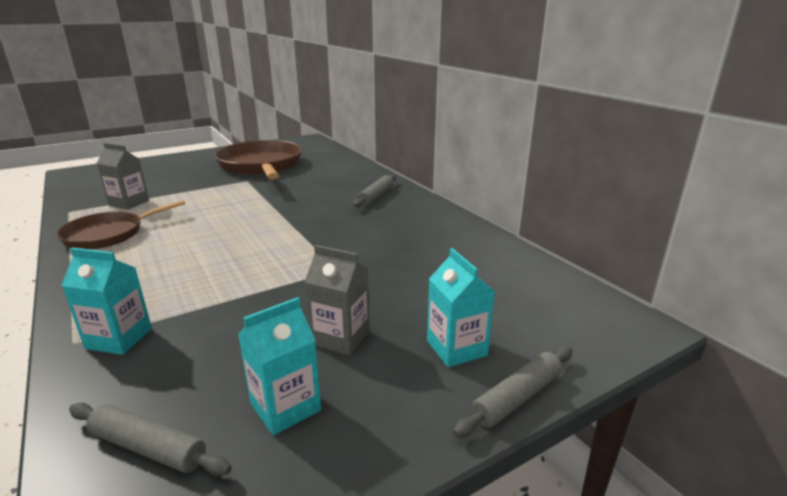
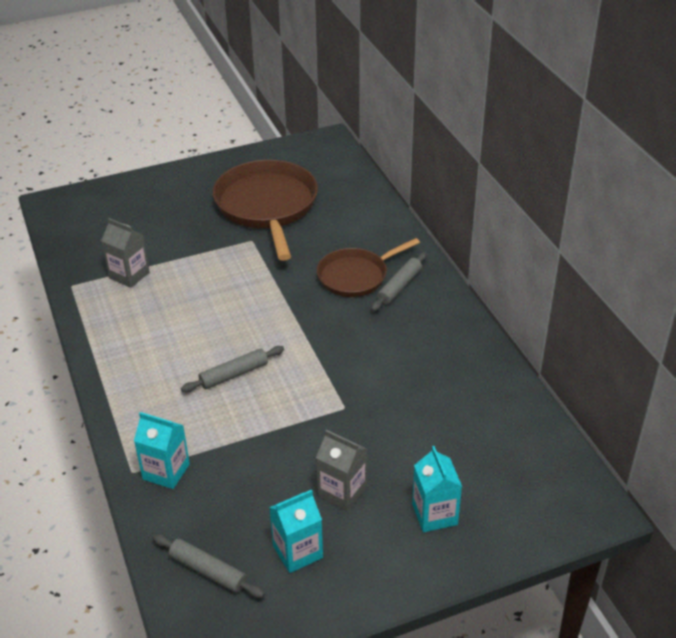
camera: 10 degrees right, 15 degrees up
(108, 234) = (122, 330): brown pan -> brown pan (355, 276)
(517, 397) = (467, 565): grey rolling pin -> grey rolling pin (234, 374)

